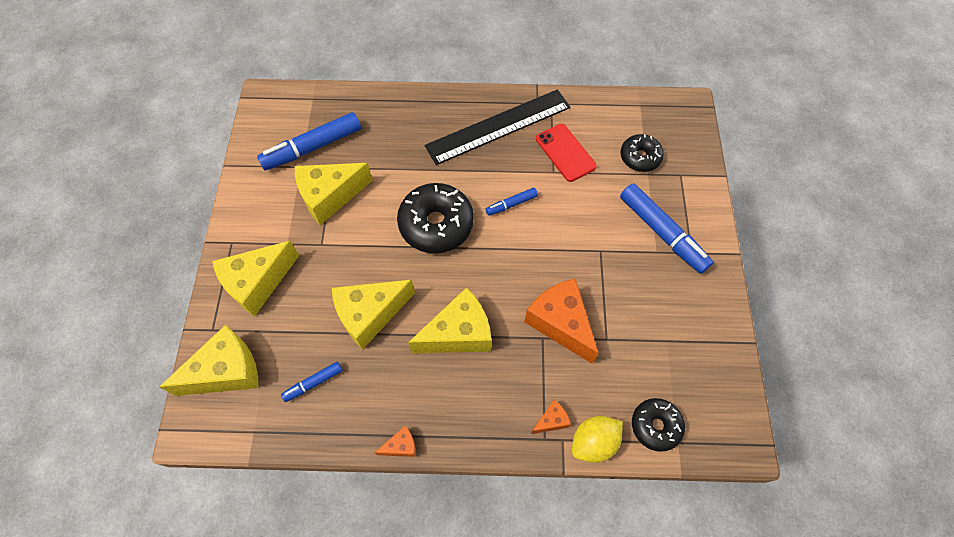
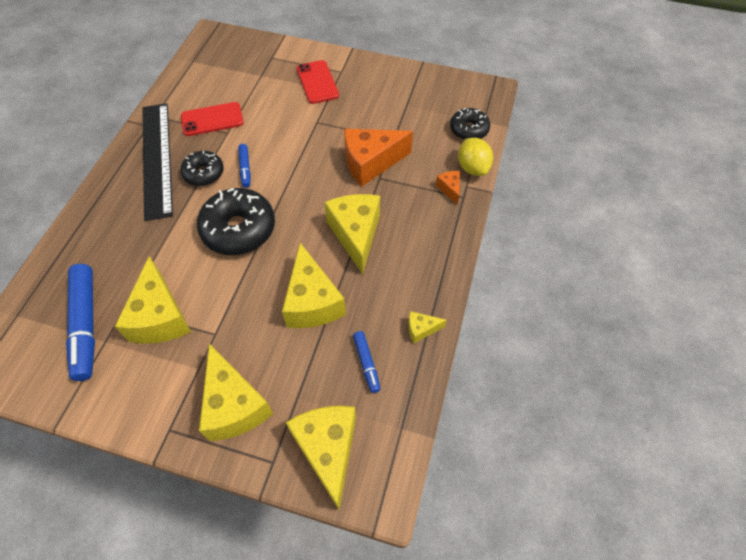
camera: 75 degrees left, 5 degrees down
(359, 428) = (421, 329): none -> yellow cheese
(401, 446) = (446, 298): orange cheese -> none
(640, 157) = (243, 75): black donut -> black donut (204, 173)
(662, 233) = (317, 82): blue marker -> red phone

